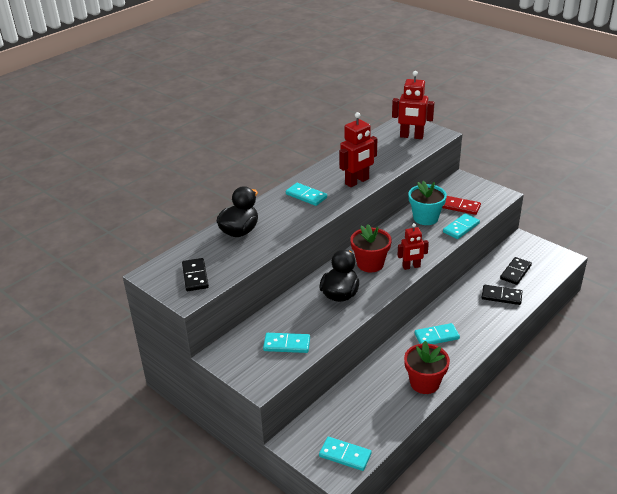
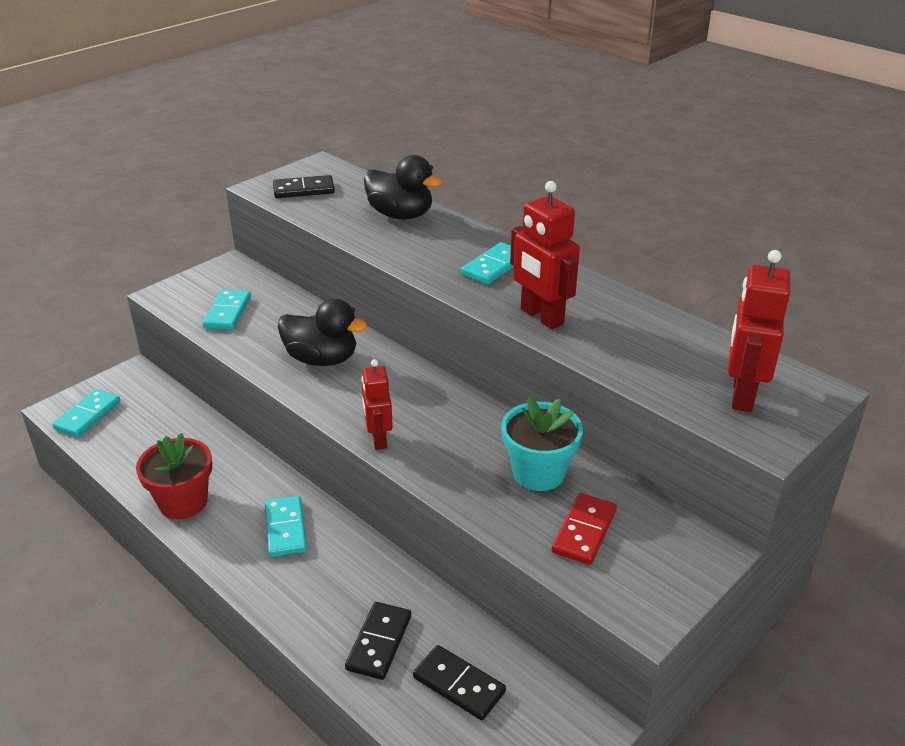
camera: 90 degrees right, 0 degrees up
(370, 264) = (395, 393): red flower pot -> none
(461, 228) = (501, 521): turquoise domino -> none

